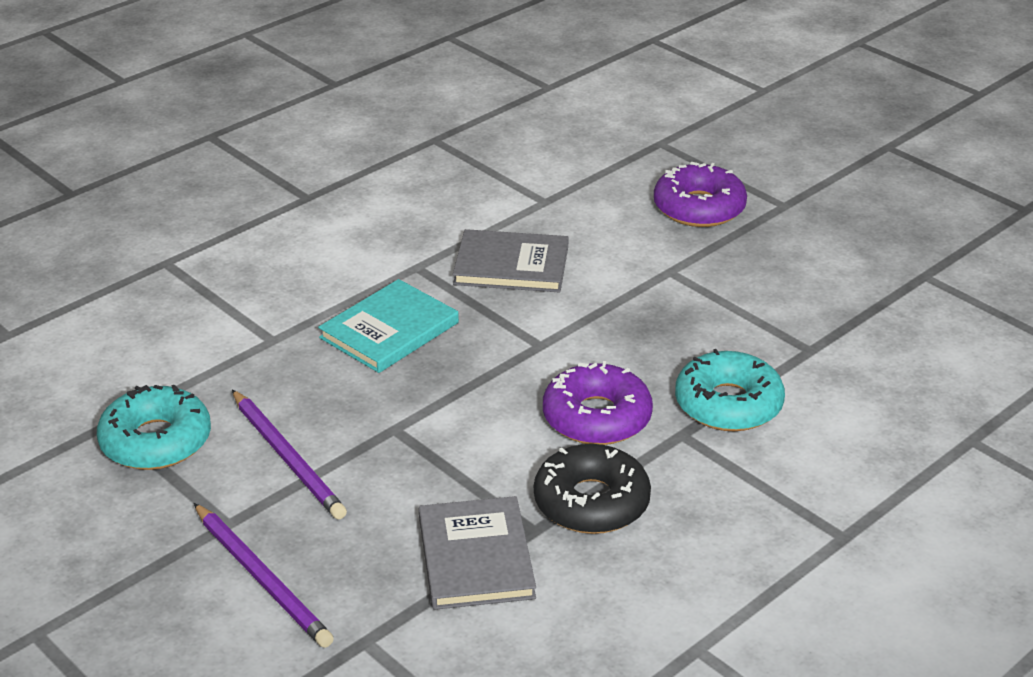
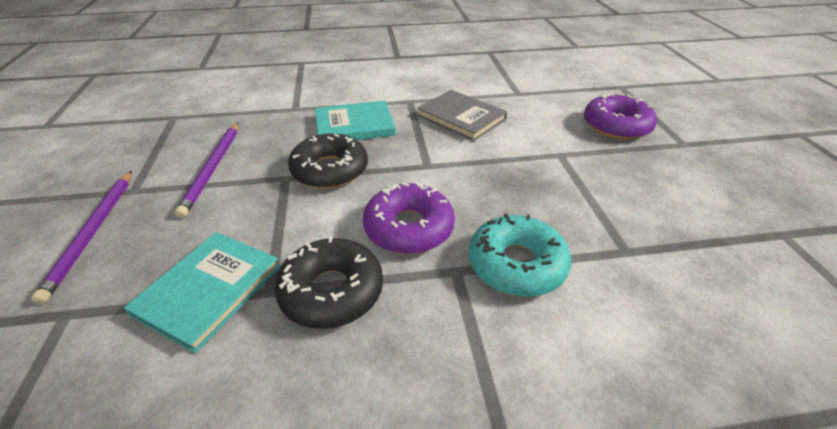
camera: 35 degrees right, 5 degrees up
(156, 441) = (175, 133): turquoise donut -> none
(436, 397) = (330, 170): none -> black donut
(476, 557) = (209, 290): grey book -> turquoise book

